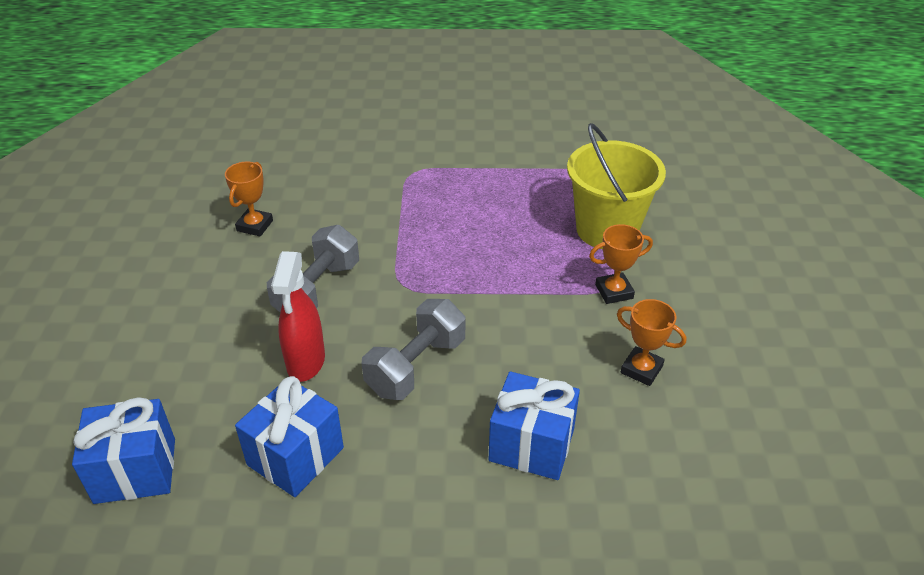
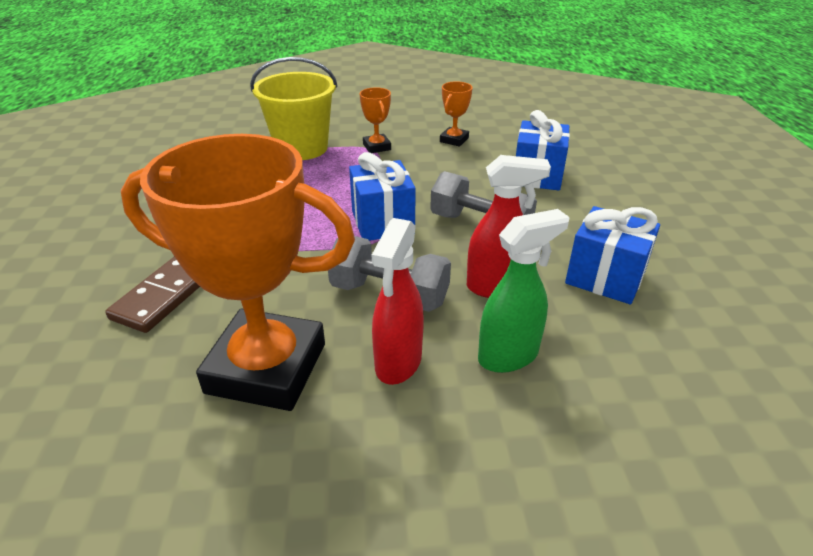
camera: 95 degrees left, 5 degrees down
(135, 470) = (683, 382): blue gift -> blue gift (382, 222)
(215, 356) = (509, 356): none -> green spray bottle
(233, 290) = (398, 363): none -> red spray bottle
(255, 226) = (266, 368): orange trophy -> orange trophy, size x2.43
(350, 171) = (164, 296): none -> brown domino

